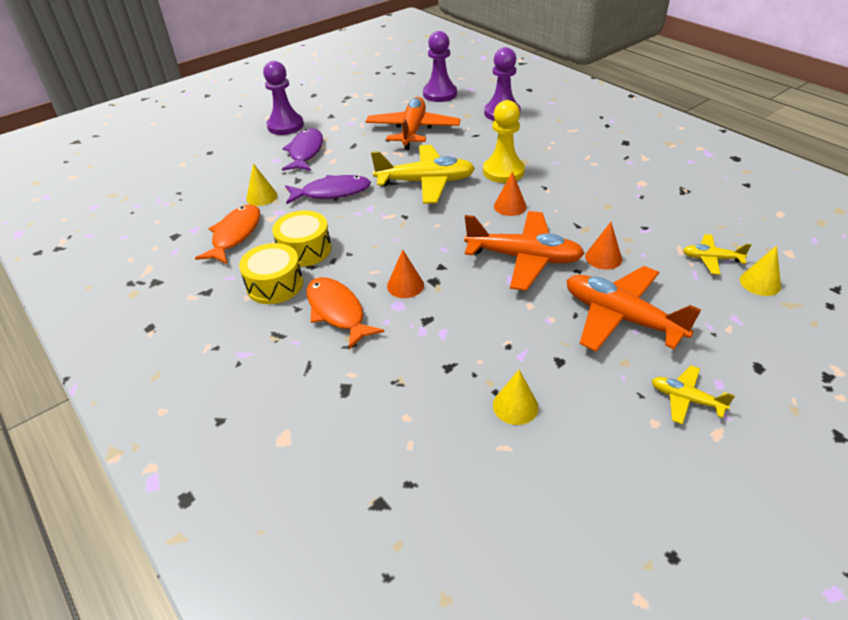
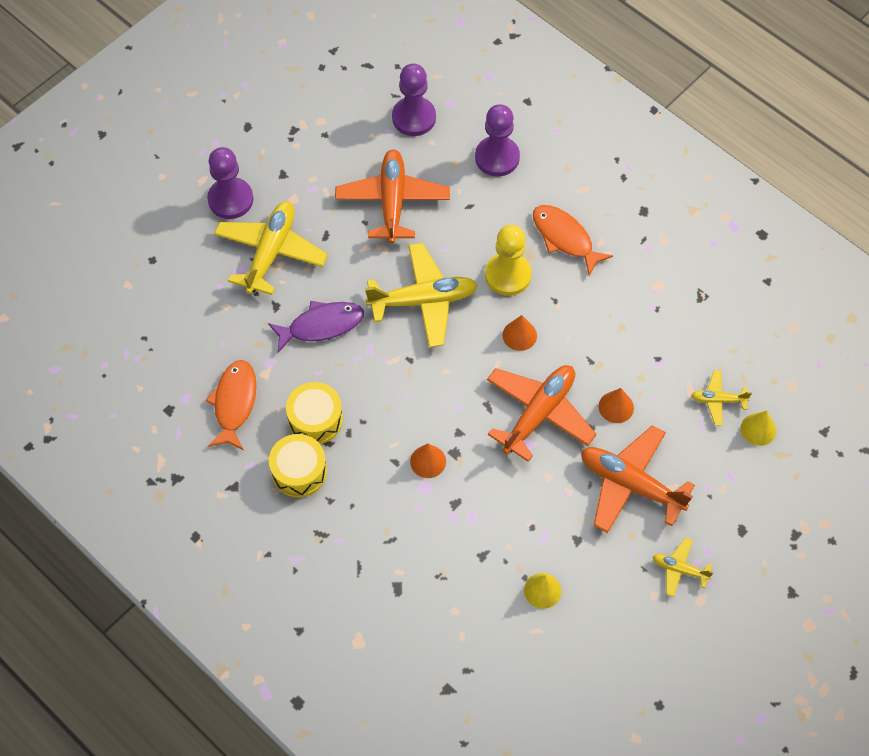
camera: 10 degrees left, 20 degrees up
(261, 197) = (243, 339): yellow cone -> none
(305, 152) = (271, 252): purple fish -> yellow plane
(337, 312) = (370, 501): orange fish -> orange fish (565, 238)
(523, 258) = (539, 414): orange plane -> orange plane turned 60 degrees counterclockwise

